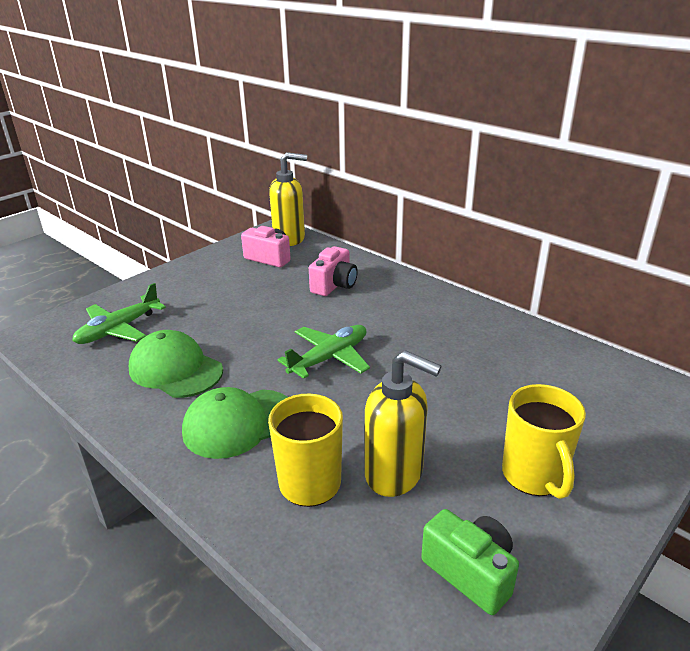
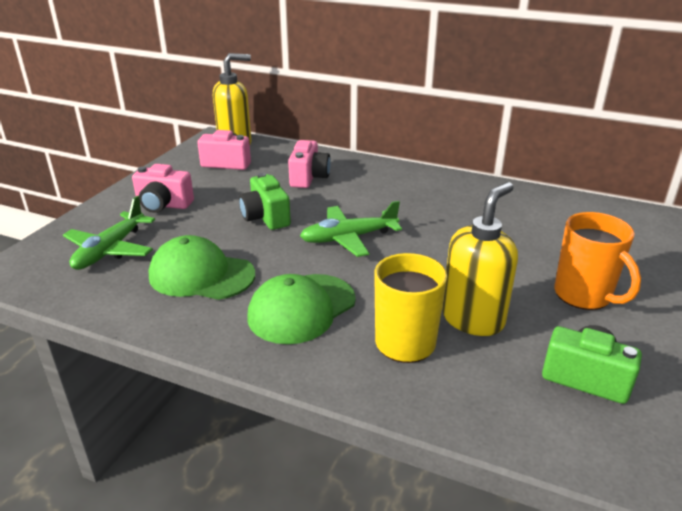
camera: 20 degrees left, 0 degrees up
(188, 292) = (163, 205): none -> pink camera
(267, 321) = (265, 217): none -> green camera
(329, 358) = (348, 238): green plane -> green plane turned 135 degrees counterclockwise
(394, 474) = (473, 319): yellow soap dispenser -> yellow soap dispenser turned 60 degrees counterclockwise
(534, 476) = (584, 296): yellow mug -> orange mug

